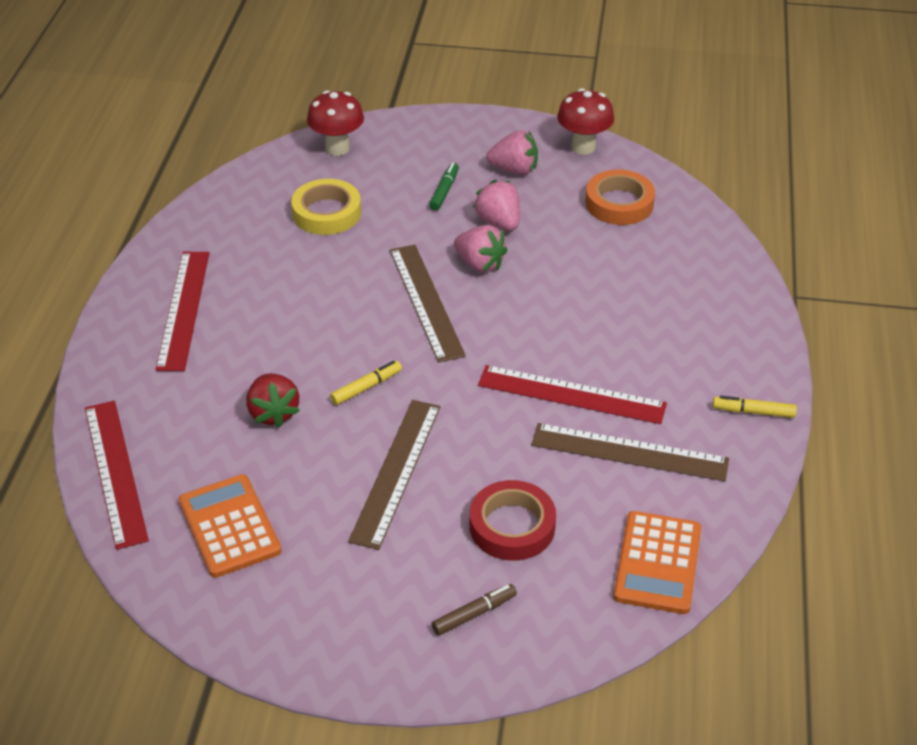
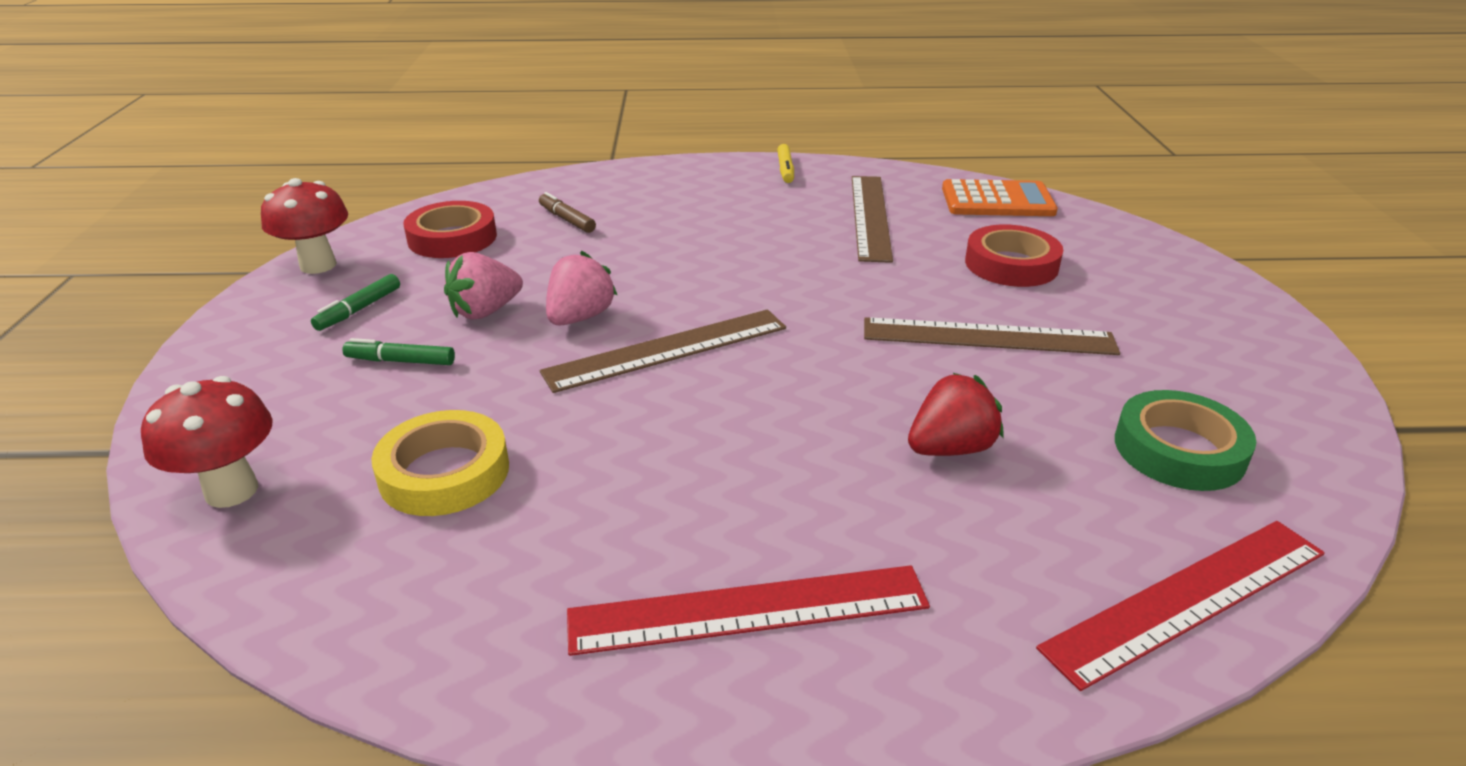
camera: 100 degrees left, 10 degrees down
(229, 526) = (1179, 450): orange calculator -> green tape
(366, 387) = (856, 376): yellow marker -> none
(474, 614) = (1137, 274): brown marker -> brown marker (567, 219)
(514, 170) = (359, 310): pink strawberry -> green marker
(571, 395) = (803, 247): red ruler -> none
(619, 203) = (452, 238): orange tape -> red tape

